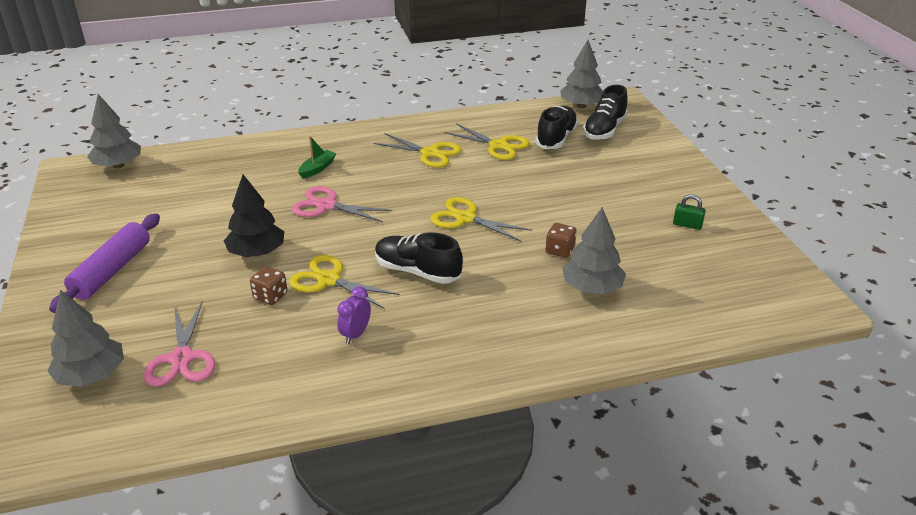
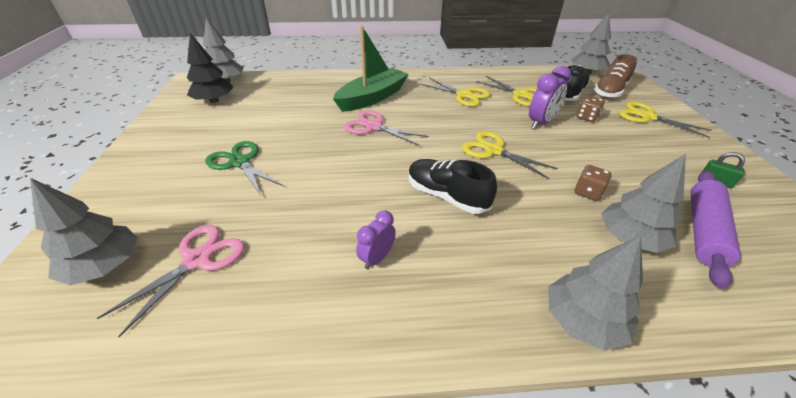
camera: 10 degrees right, 5 degrees up
(112, 271) = (180, 161): purple rolling pin -> purple rolling pin (704, 231)
(182, 264) = (239, 162): none -> green scissors
(182, 358) = (197, 260): pink scissors -> pink scissors turned 150 degrees counterclockwise
(257, 252) = (305, 159): black tree -> black tree (214, 101)
(270, 296) = (304, 203): brown dice -> brown dice (586, 117)
(317, 168) = (372, 98): green boat -> green boat, size x2.21
(329, 280) = (362, 194): yellow scissors -> yellow scissors (647, 117)
(519, 180) = (541, 123): none -> purple clock
(539, 356) = (582, 321): none -> grey tree
(604, 130) = (610, 91): black shoe -> brown shoe

